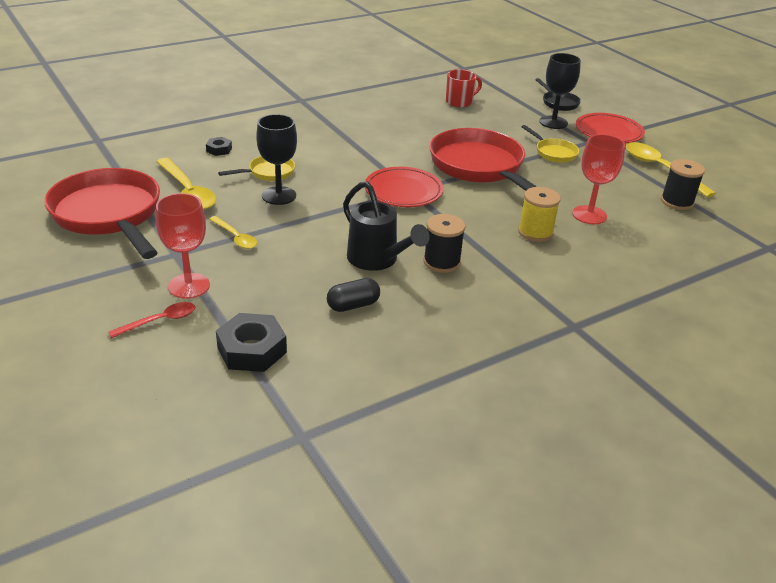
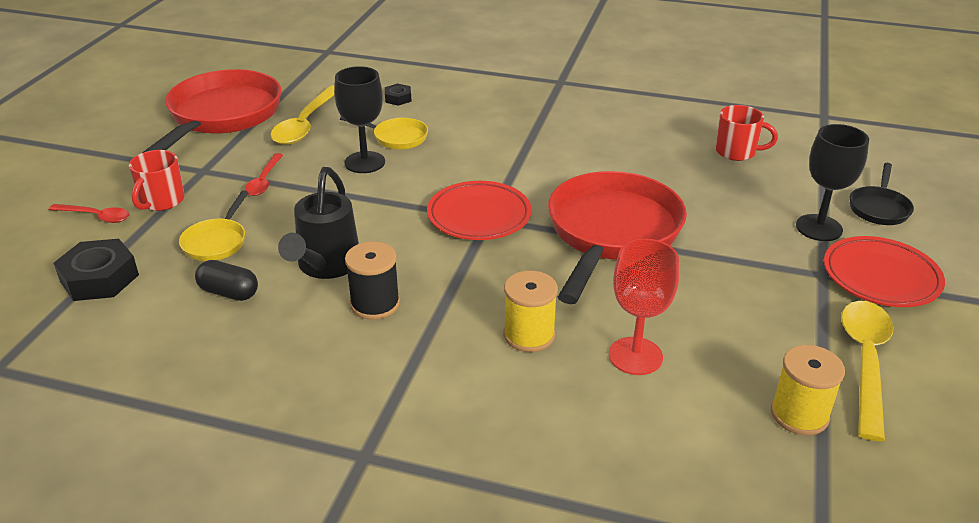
camera: 50 degrees right, 0 degrees up
(189, 286) = (161, 201): red goblet -> red mug
(235, 237) = (264, 181): yellow spoon -> red spoon
(553, 153) = (741, 263): yellow pan -> yellow pan (216, 242)
(677, 202) = (799, 414): black spool -> yellow spool

